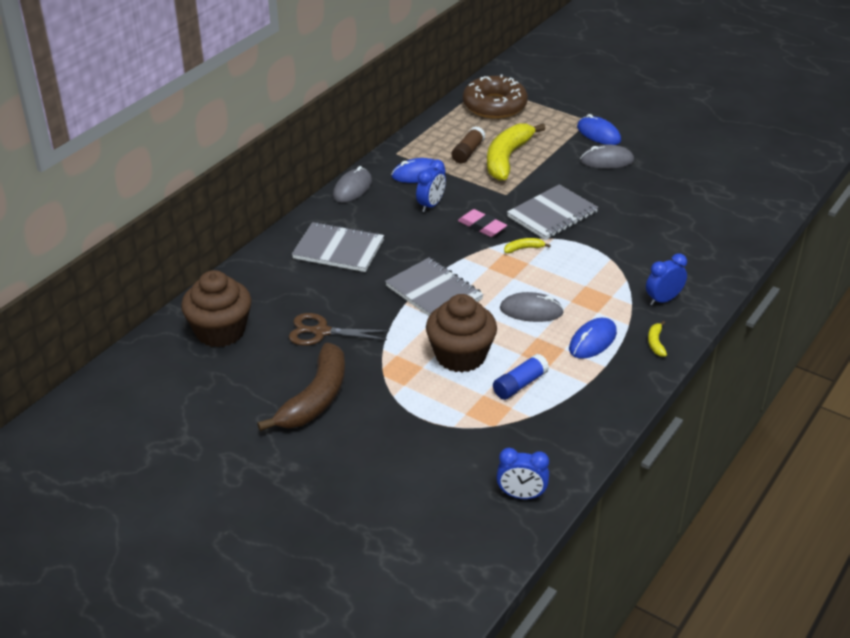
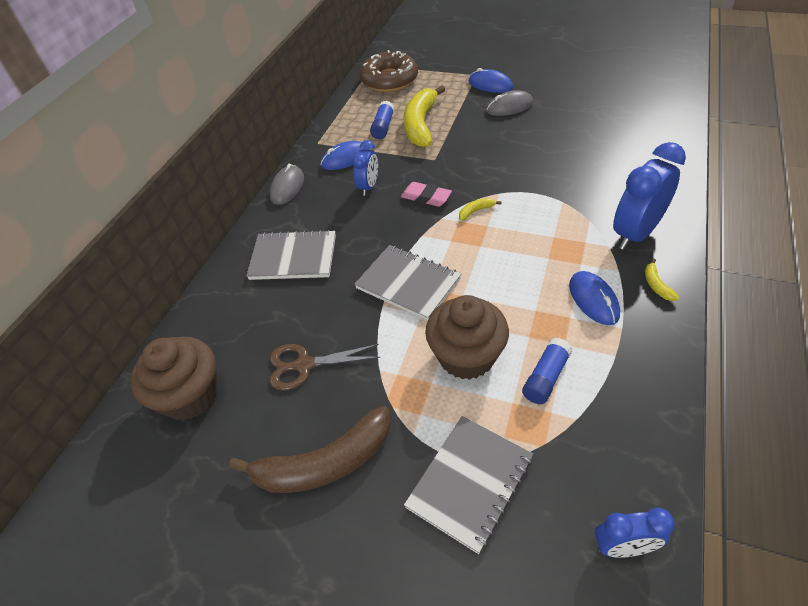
camera: 10 degrees left, 10 degrees up
(315, 398) = (325, 463): brown banana -> brown banana turned 60 degrees clockwise
(468, 152) = (383, 127): brown glue stick -> blue glue stick
(531, 311) = (515, 279): grey mouse -> none
(552, 215) = (486, 169): grey notebook -> grey notebook (470, 483)
(592, 341) = (593, 300): blue mouse -> blue mouse turned 45 degrees counterclockwise
(663, 300) = (635, 233): blue clock -> blue clock, size x1.75

